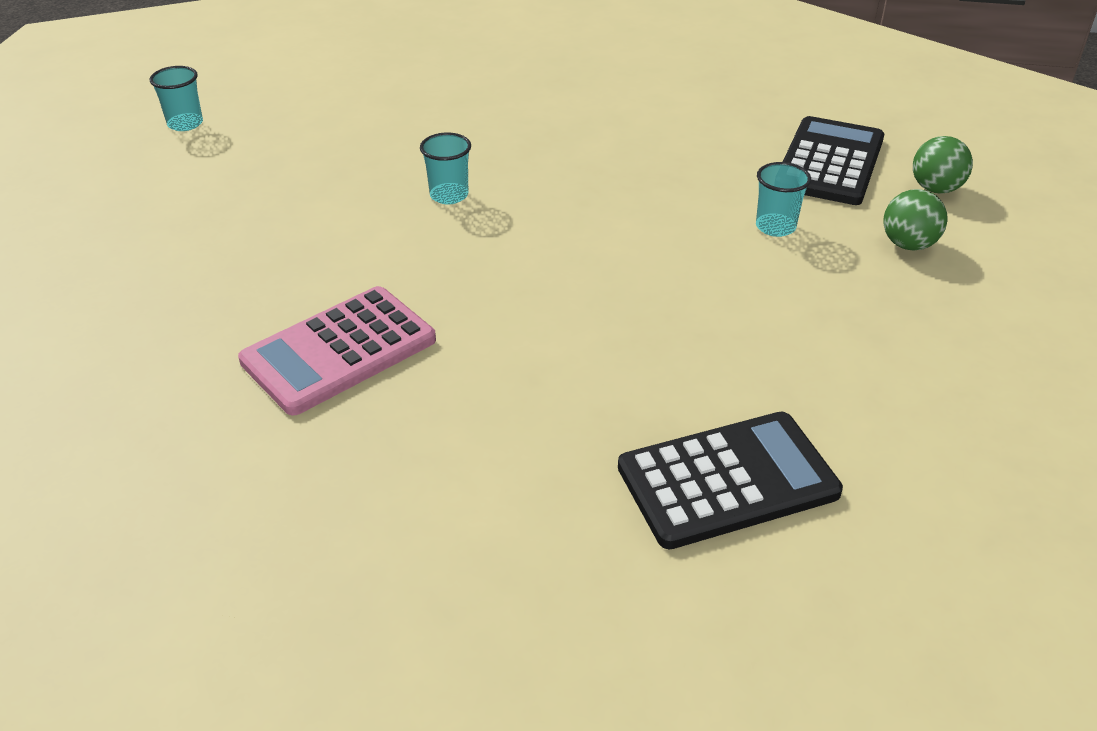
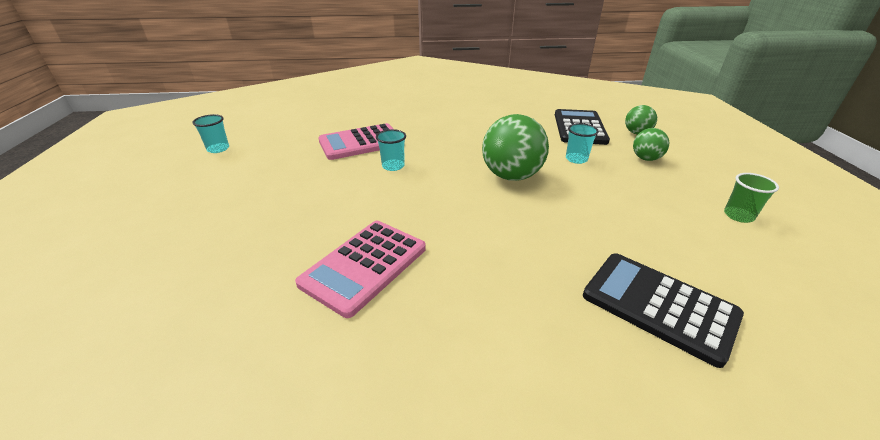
camera: 15 degrees left, 5 degrees down
(414, 142) = (360, 142): none -> pink calculator
(637, 242) = (511, 176): none -> green ball
(727, 480) = (659, 305): black calculator -> black calculator turned 105 degrees counterclockwise
(985, 375) = (738, 216): none -> green cup

